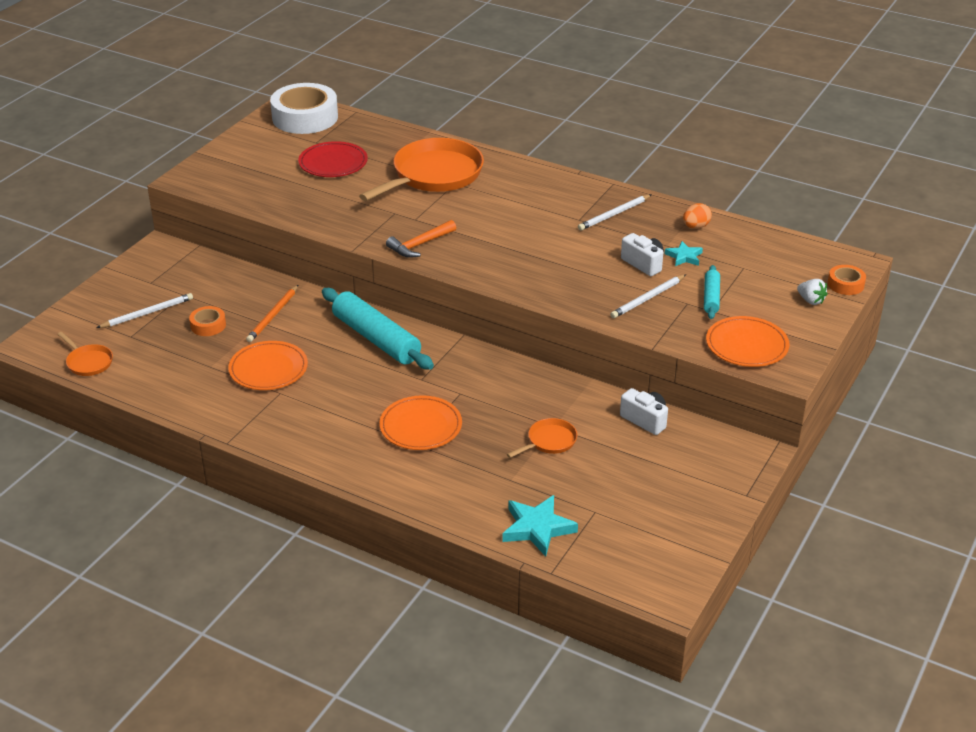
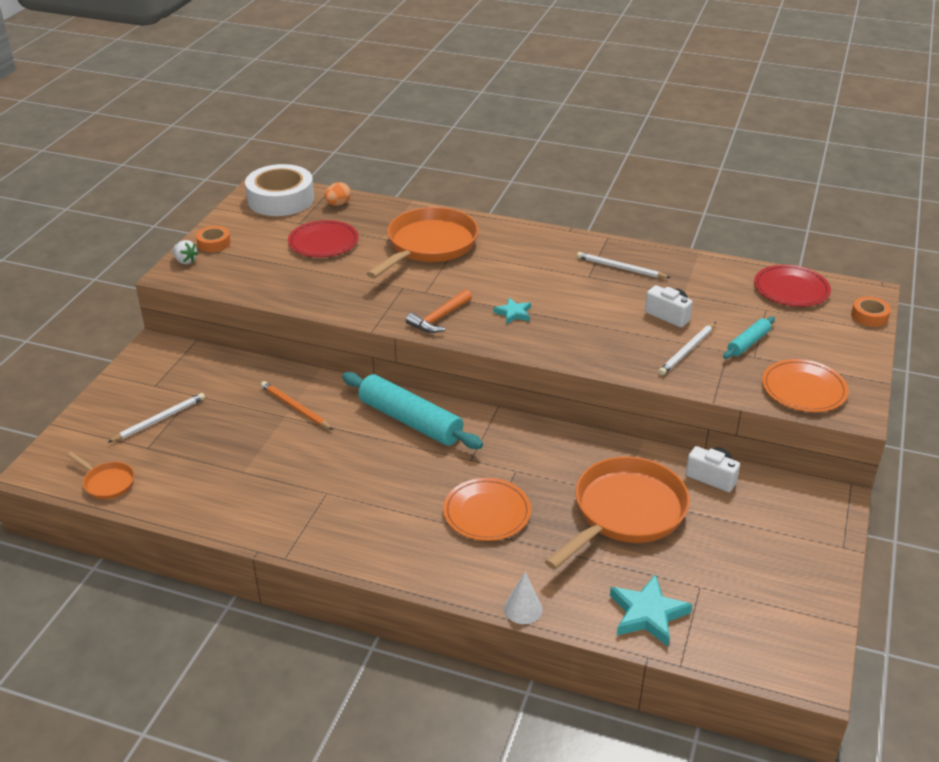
camera: 10 degrees left, 0 degrees up
(208, 325) = (229, 426): orange tape -> orange tape (214, 243)
(268, 369) = (306, 467): orange plate -> none
(273, 316) = (295, 408): orange pencil -> orange pencil turned 120 degrees clockwise
(425, 510) = (523, 609): none -> white cone
(549, 441) = (625, 513): orange pan -> orange pan, size x2.20
(614, 214) = (620, 268): white pencil -> white pencil turned 75 degrees clockwise
(684, 257) = (705, 304): turquoise star -> turquoise star (513, 313)
(695, 227) = (703, 273): orange egg -> orange egg (338, 204)
(711, 297) = (748, 343): turquoise rolling pin -> turquoise rolling pin turned 45 degrees clockwise
(777, 251) = (791, 289): none -> red plate
(810, 300) = (844, 336): white strawberry -> white strawberry (185, 261)

